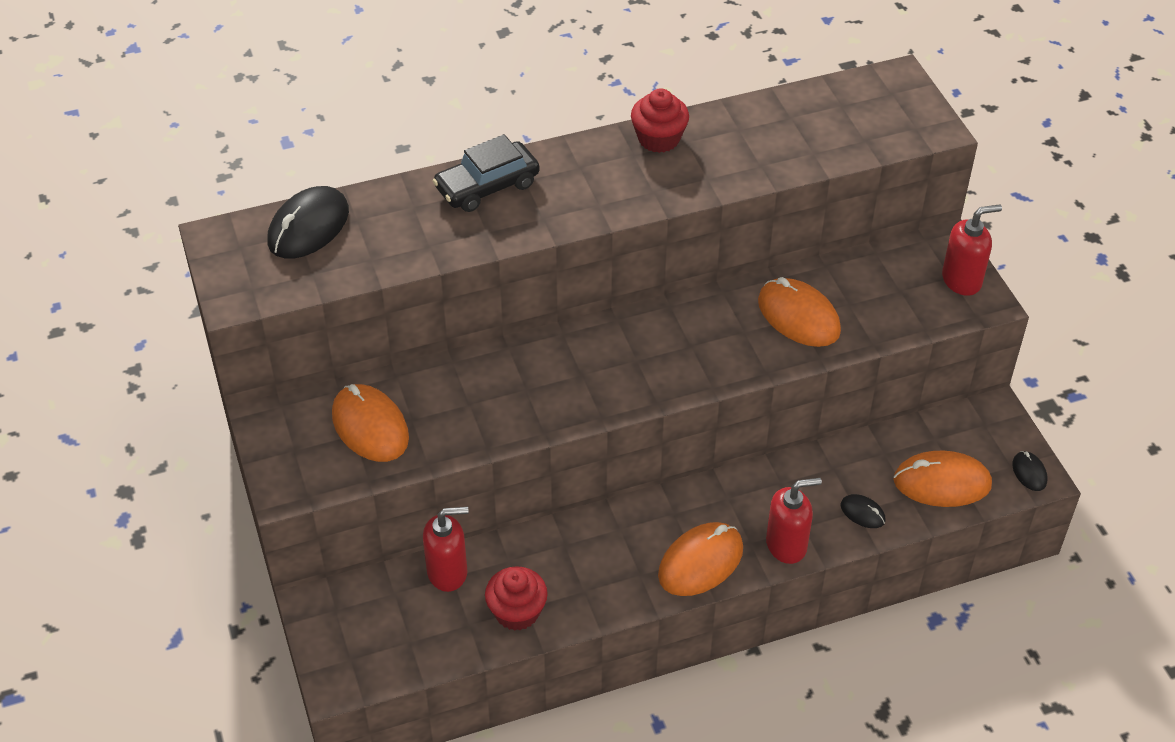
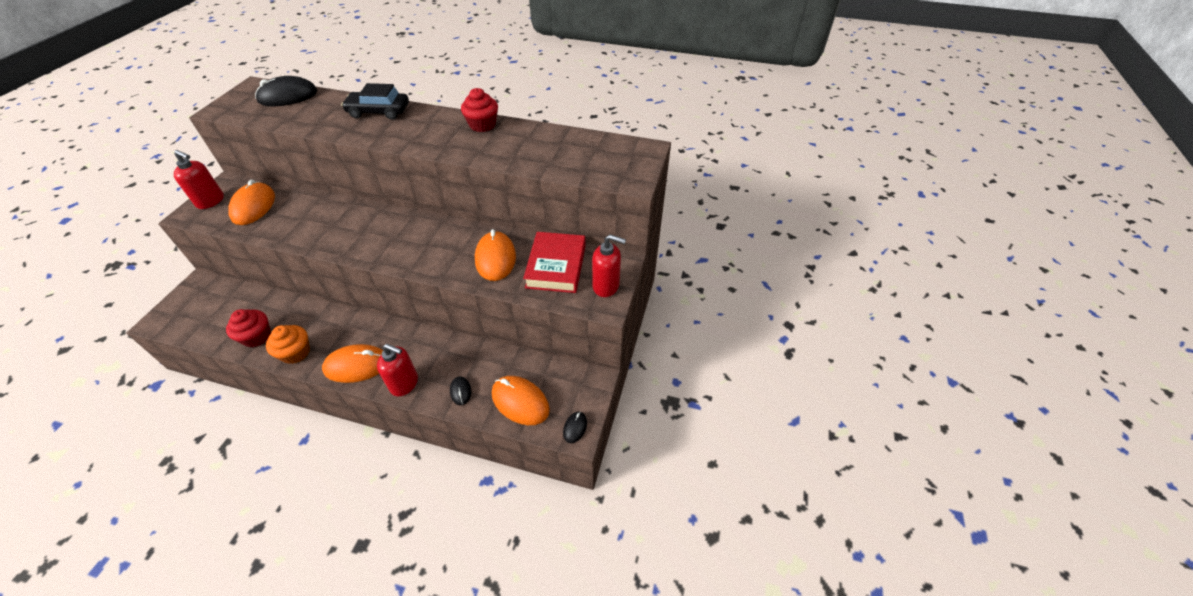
camera: 35 degrees right, 0 degrees up
(448, 572) = (258, 300): red soap dispenser -> red soap dispenser (210, 201)
(600, 596) = (296, 353): none -> orange cupcake
(880, 287) = (556, 266): none -> red book

